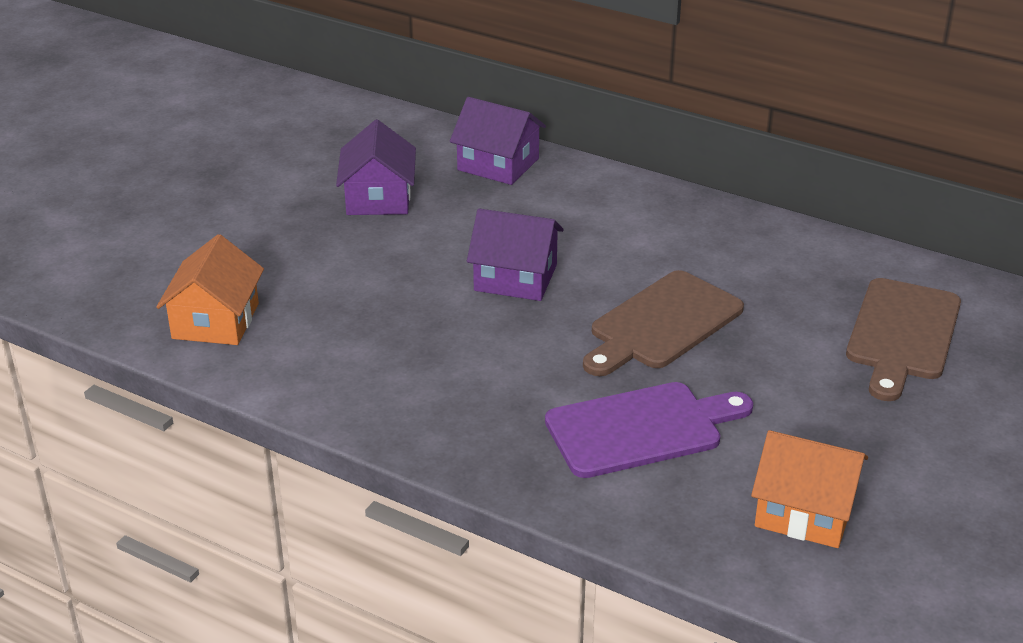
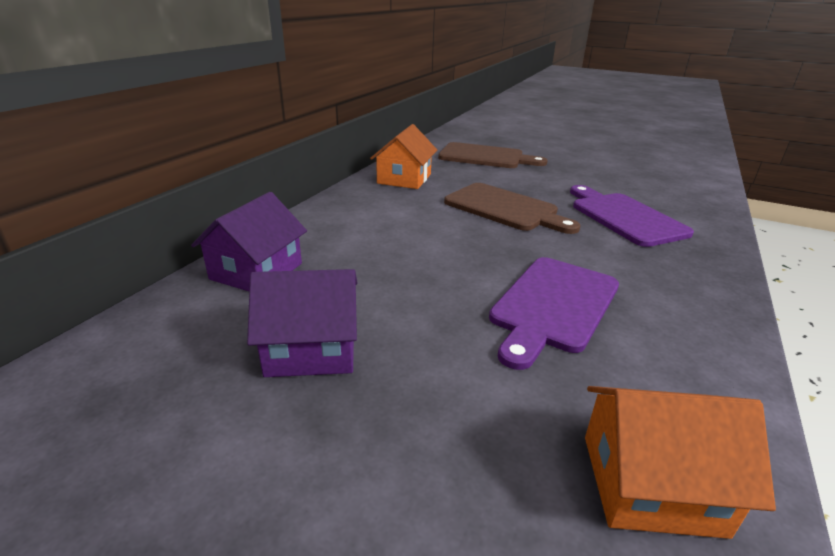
camera: 95 degrees left, 5 degrees down
(418, 320) = (553, 306): none -> purple cutting board
(515, 278) = (464, 259): purple house -> none
(804, 511) = (653, 183): orange house -> orange house (404, 179)

